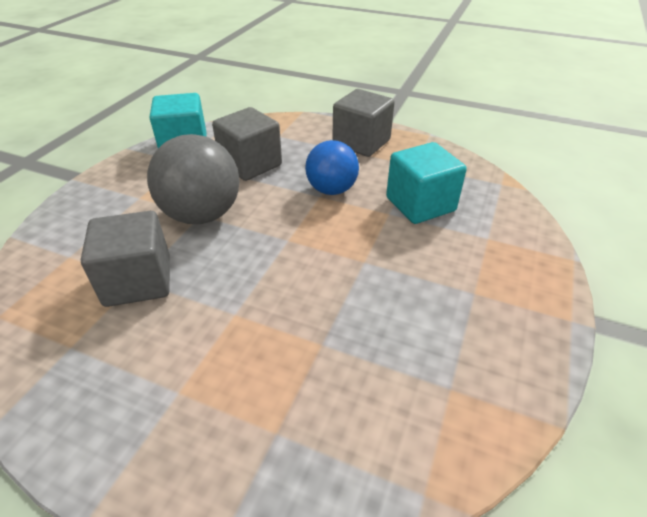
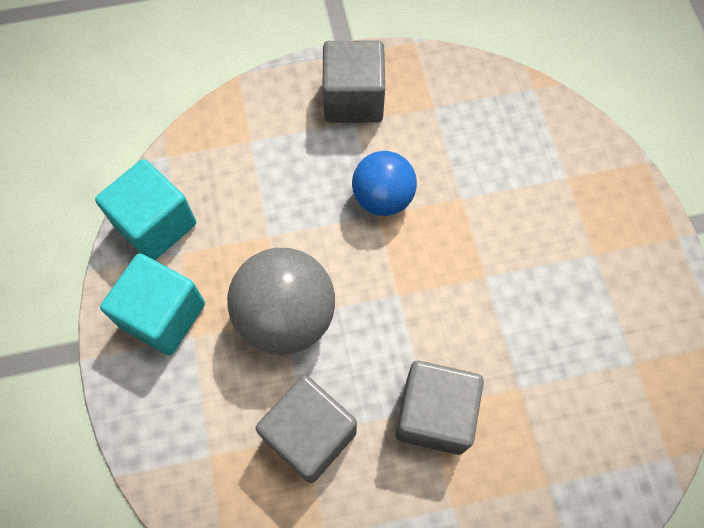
camera: 35 degrees left, 25 degrees up
(250, 164) = (264, 210): grey cube -> grey cube (434, 414)
(420, 204) = (481, 167): turquoise cube -> turquoise cube (163, 315)

